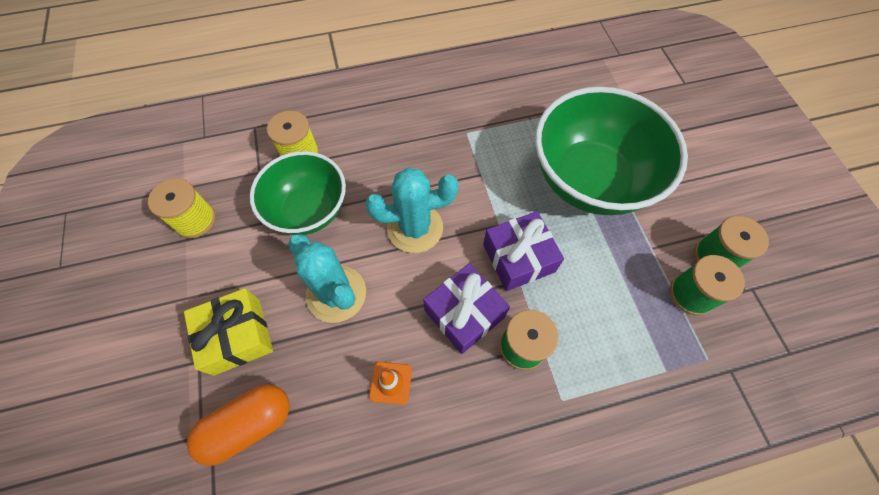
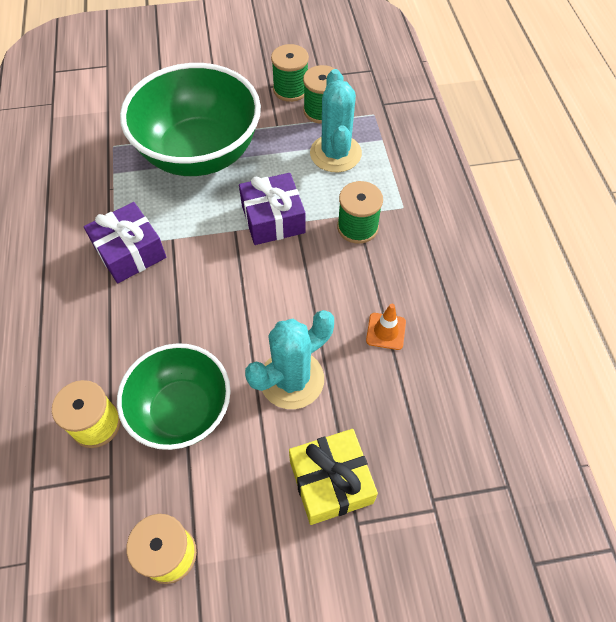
camera: 85 degrees left, 5 degrees down
(249, 424) = (423, 460): orange capsule -> none
(415, 228) = (225, 302): turquoise cactus -> turquoise cactus (335, 153)
(464, 313) = (323, 267): purple gift -> purple gift (130, 252)

